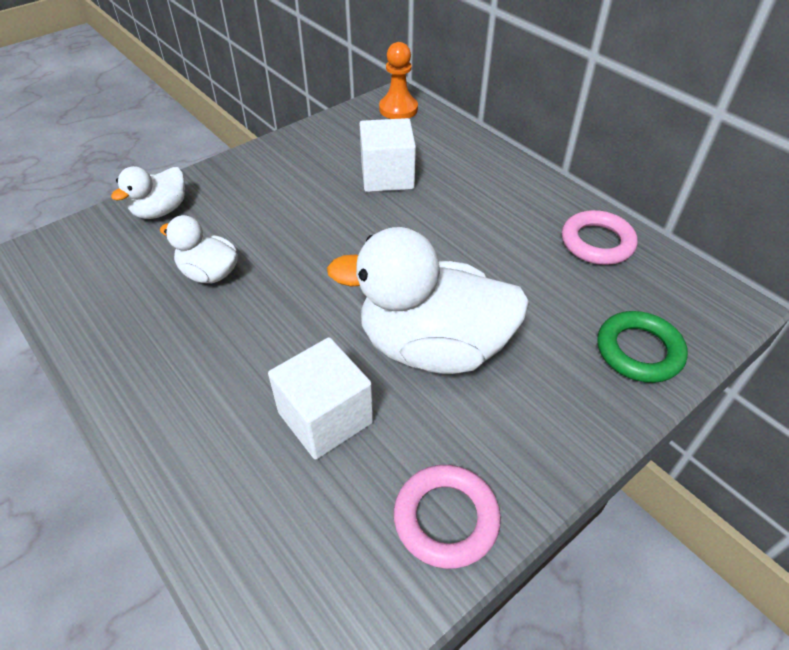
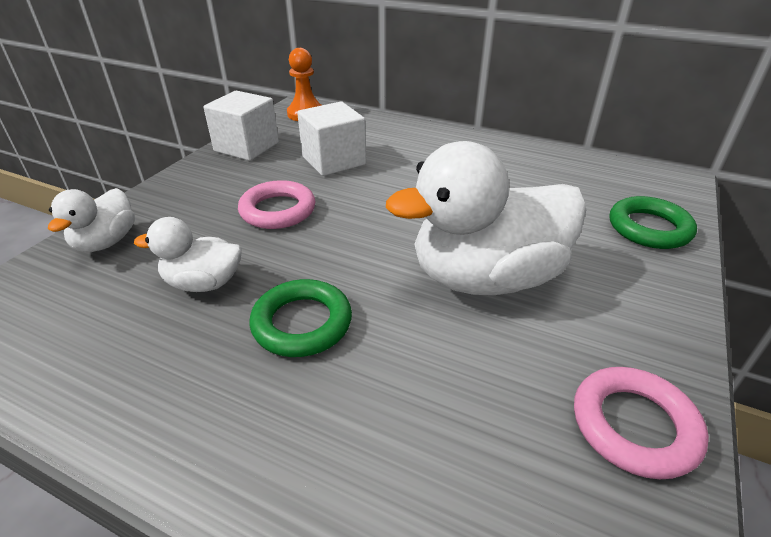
camera: 25 degrees left, 10 degrees down
(258, 335) = (302, 323): none -> green ring
(325, 417) = (435, 377): white cube -> white cube (246, 147)
(597, 242) = (546, 165): pink ring -> pink ring (278, 210)

